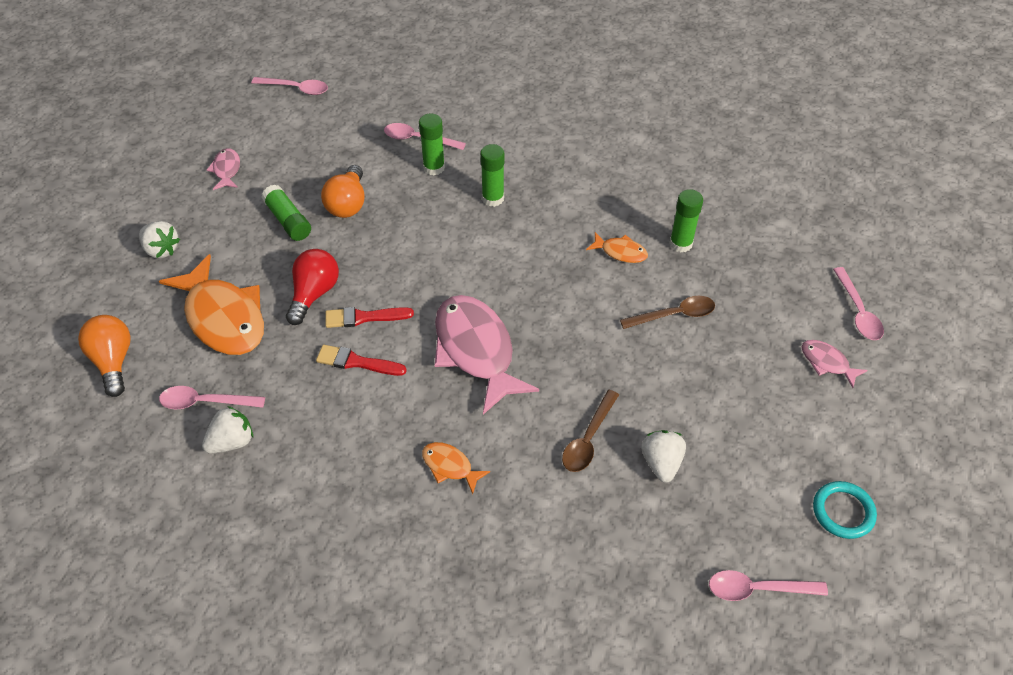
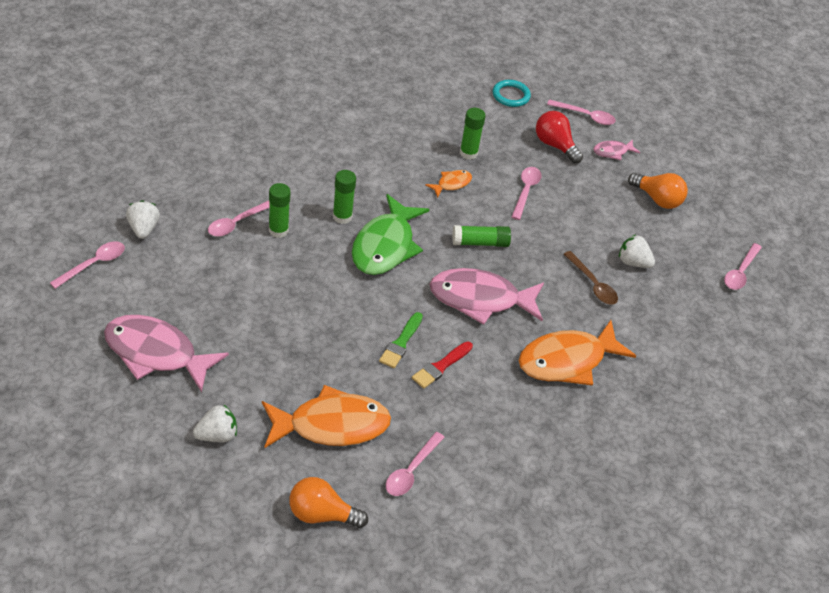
camera: 65 degrees left, 5 degrees down
(226, 170) = (156, 353): pink fish -> pink fish, size x2.16
(232, 442) = (461, 469): white strawberry -> white strawberry (143, 229)
(288, 220) = (257, 341): green glue stick -> green glue stick (480, 243)
(314, 294) = (352, 360): red light bulb -> red light bulb (555, 145)
(348, 204) = (271, 297): orange light bulb -> orange light bulb (657, 199)
(364, 317) = (401, 343): red brush -> green brush
(450, 466) = (567, 361): orange fish -> orange fish, size x2.16
(483, 245) = (385, 246): none -> green fish
(674, 315) = (526, 191): brown spoon -> pink spoon
(843, 511) = (714, 210): turquoise ring -> turquoise ring (511, 95)

